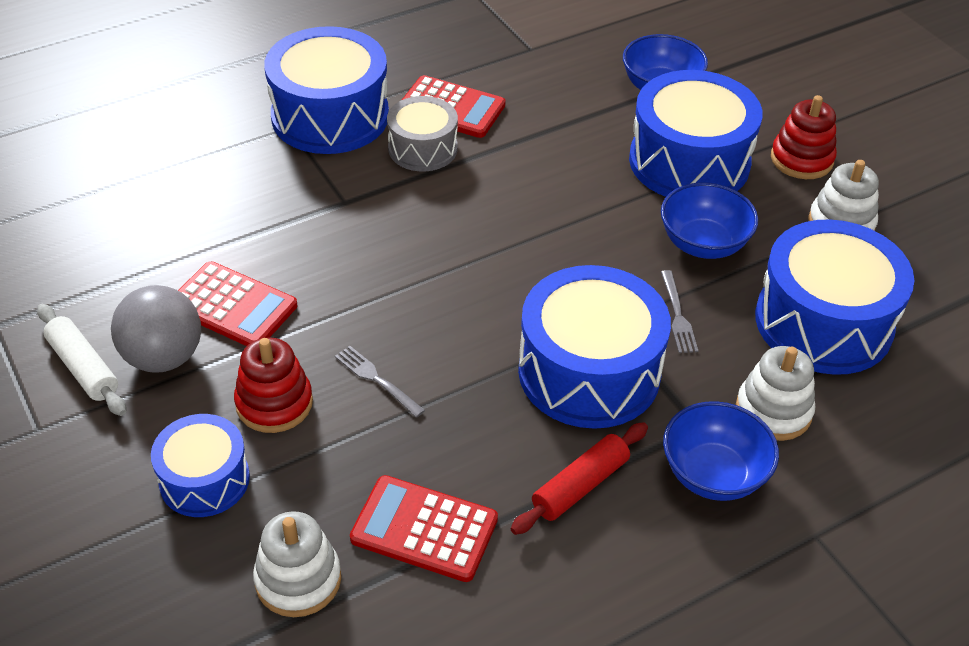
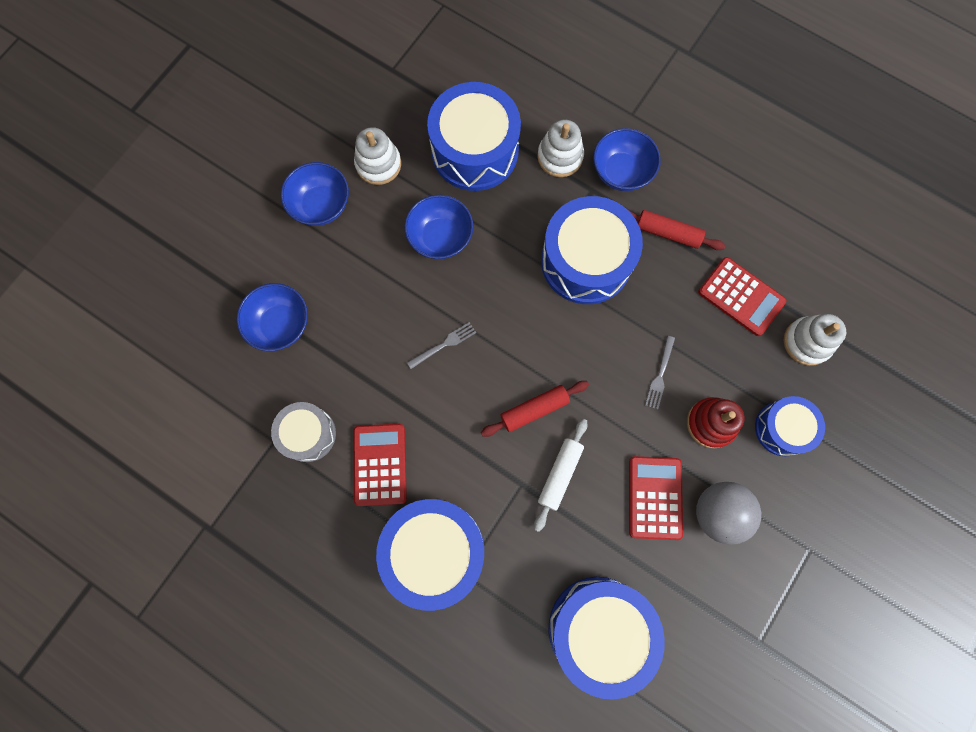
camera: 115 degrees left, 30 degrees up
(83, 368) = (754, 557): white rolling pin -> white rolling pin (560, 474)
(421, 244) = (534, 410): none -> red rolling pin
(423, 148) = (437, 460): grey drum -> grey drum (308, 434)
(424, 529) = (741, 296): red calculator -> red calculator turned 45 degrees counterclockwise
(678, 315) = (513, 230): grey fork -> grey fork (444, 344)
(689, 162) = (360, 274): blue drum -> blue drum (599, 629)
(801, 159) = (321, 205): red stacking toy -> blue bowl

